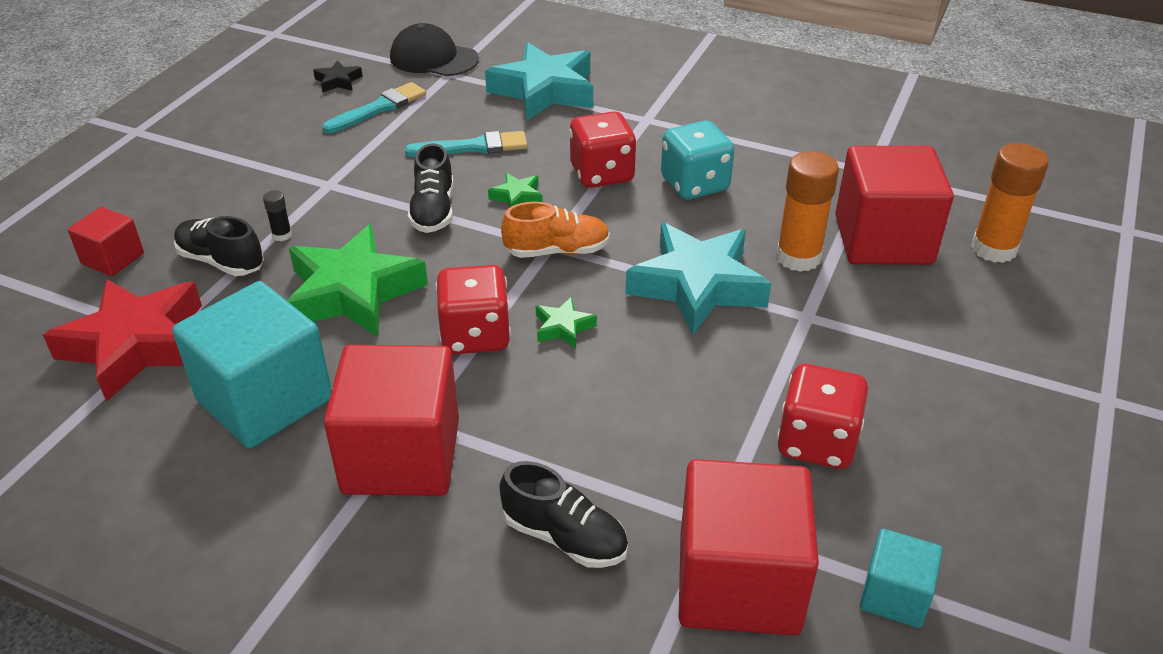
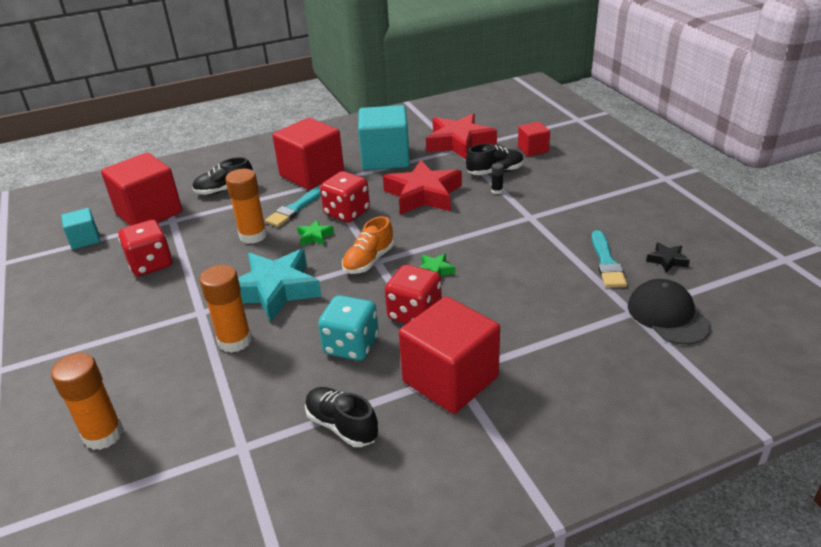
camera: 135 degrees right, 5 degrees down
(353, 292) = (423, 195): green star -> red star
(433, 58) = (668, 315): black cap -> black cap turned 90 degrees counterclockwise
(433, 211) = (459, 238): black shoe -> black shoe (342, 426)
(473, 147) = (510, 279): turquoise brush -> turquoise brush (295, 208)
(544, 91) = (554, 345): turquoise star -> none
(633, 389) = (253, 236): none -> orange glue stick
(883, 240) = (189, 389): red cube -> red cube (450, 379)

